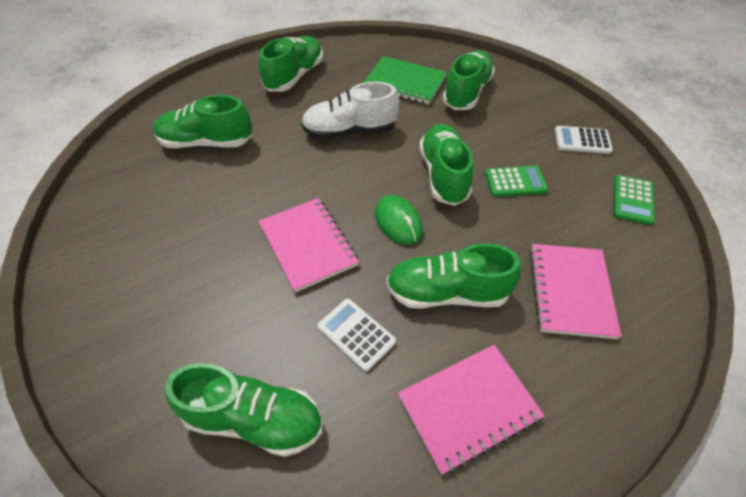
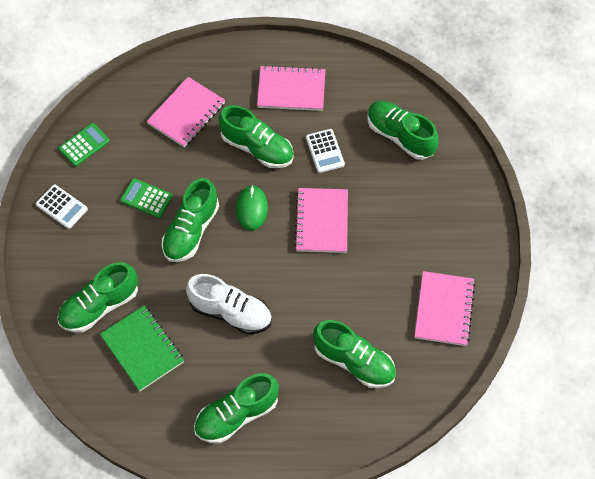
camera: 150 degrees left, 10 degrees up
(119, 220) = (444, 309): none -> pink notebook

